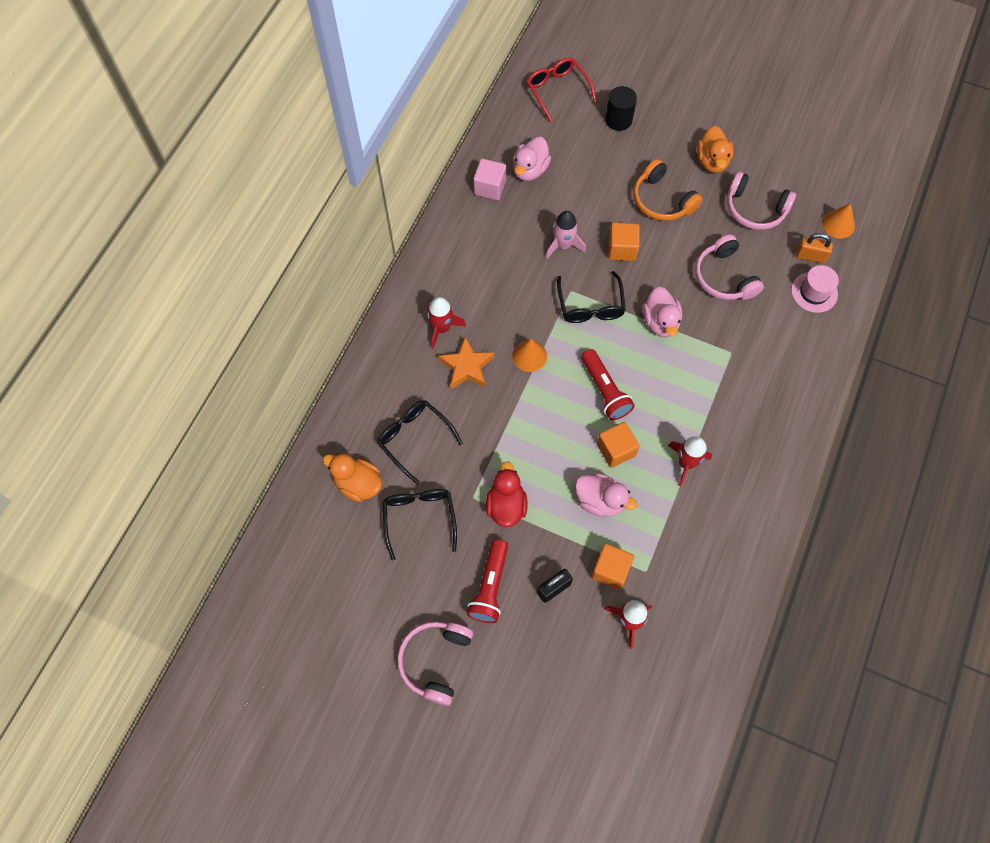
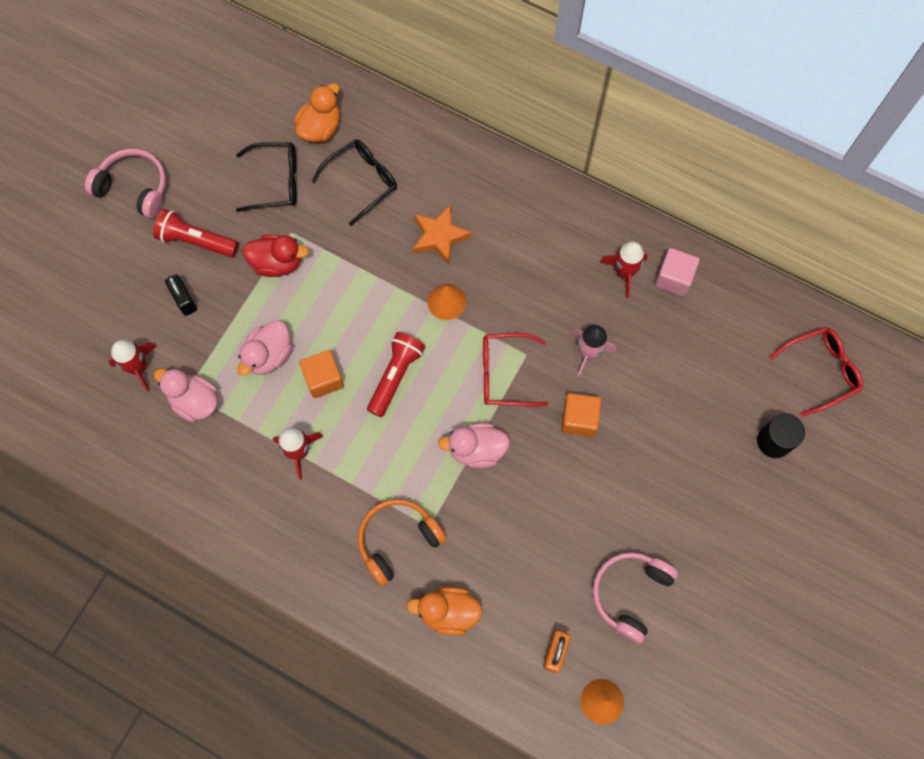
camera: 95 degrees right, 5 degrees up
(442, 328) = (489, 215): red rocket -> red rocket (624, 273)
(530, 170) = (697, 326): pink duck -> pink duck (195, 401)
(590, 305) = (505, 374): black glasses -> red glasses
(604, 390) = (395, 376): red flashlight -> red flashlight turned 135 degrees clockwise
(610, 570) = (193, 356): orange cube -> none
(662, 200) = (648, 478): orange headphones -> orange headphones (398, 540)
(712, 161) = (706, 551): orange duck -> orange duck (448, 612)
(724, 277) = (532, 536): pink headphones -> none
(814, 292) = (502, 645): pink hat -> none

